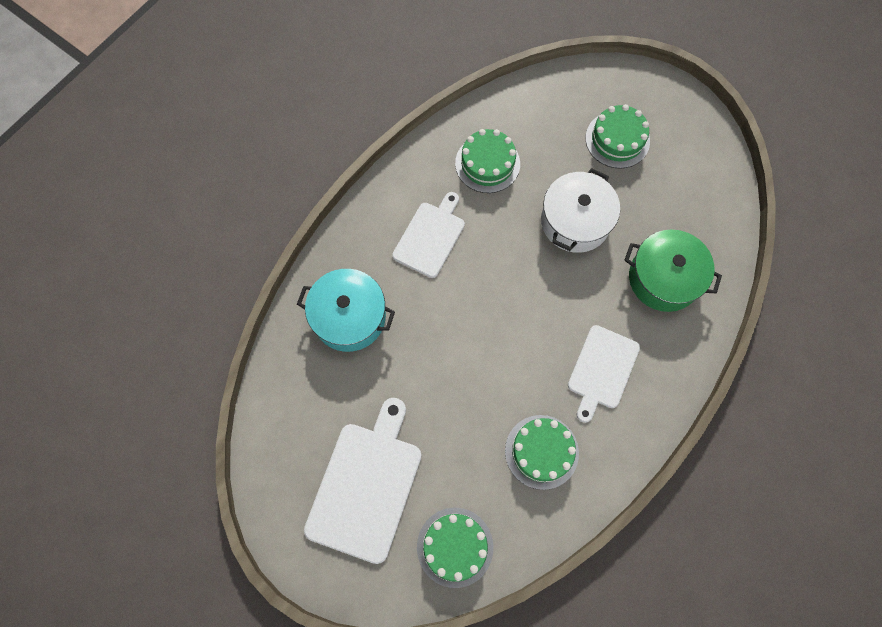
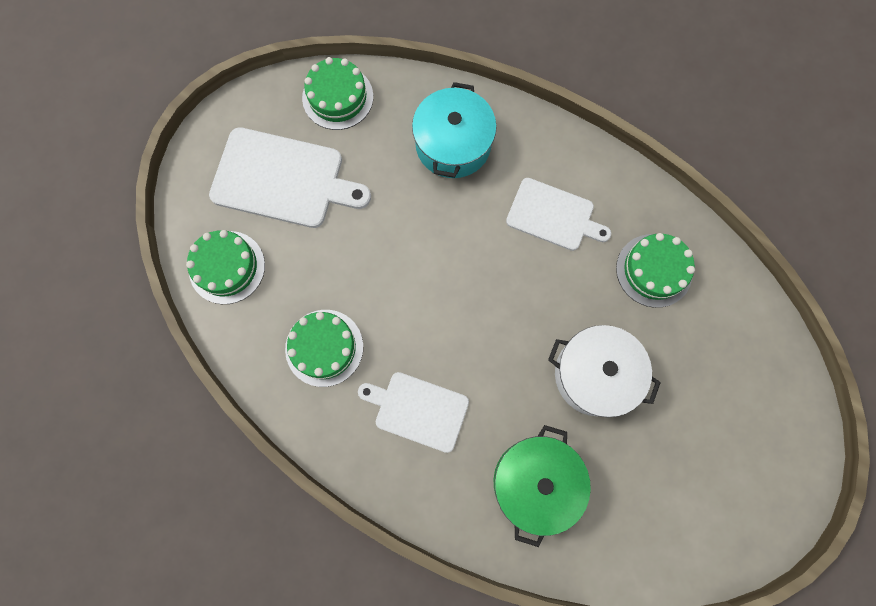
camera: 85 degrees right, 5 degrees up
(617, 139) = (713, 423): green cake -> green cake (337, 97)

